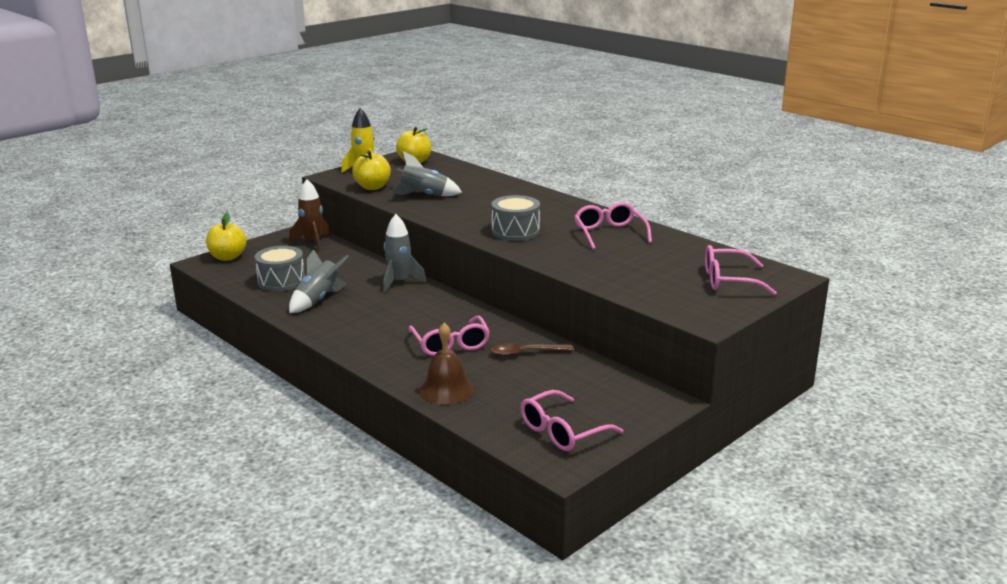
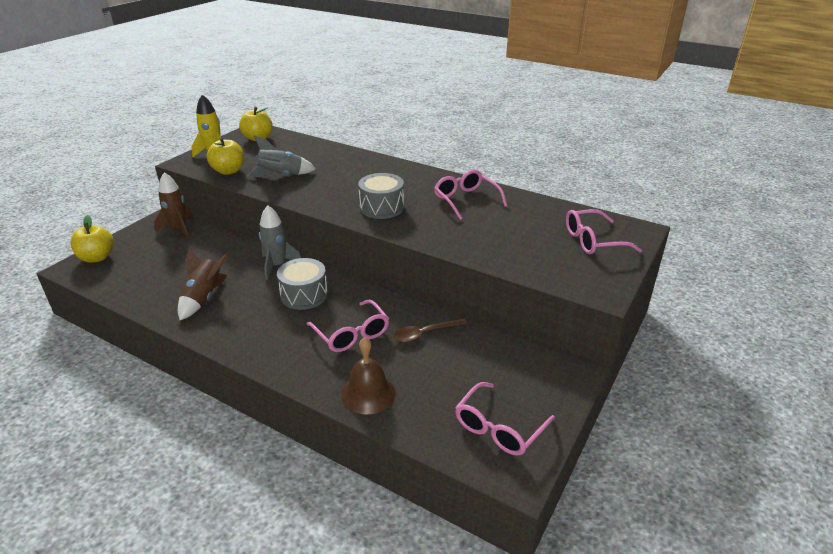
camera: 15 degrees left, 10 degrees up
(281, 281) = (160, 280): grey drum -> grey drum (304, 295)
(318, 300) = (204, 298): grey rocket -> brown rocket

